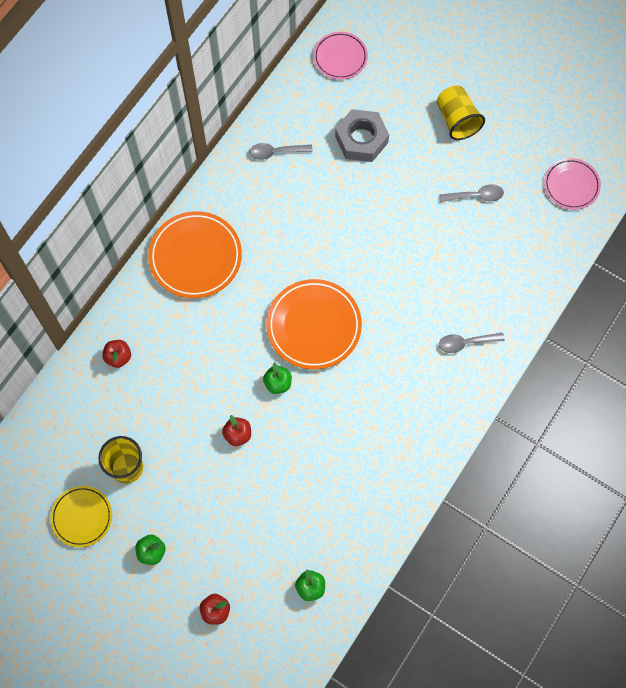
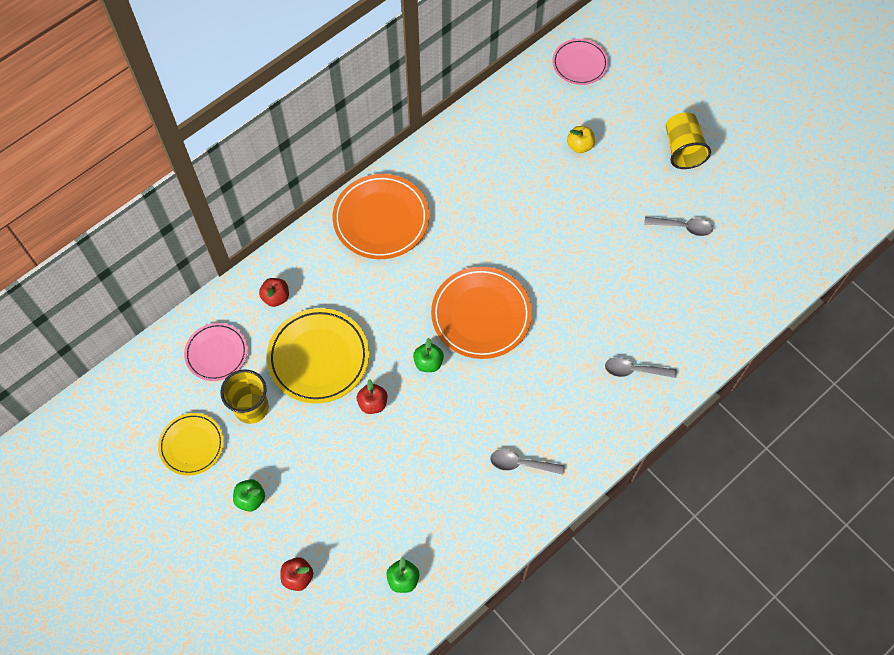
camera: 15 degrees right, 5 degrees down
(175, 404) = (318, 358): none -> yellow plate
(275, 152) = (490, 138): grey spoon -> grey spoon (521, 464)
(361, 139) = (579, 146): grey nut -> yellow apple
(571, 185) = (786, 240): pink plate -> pink plate (216, 353)

